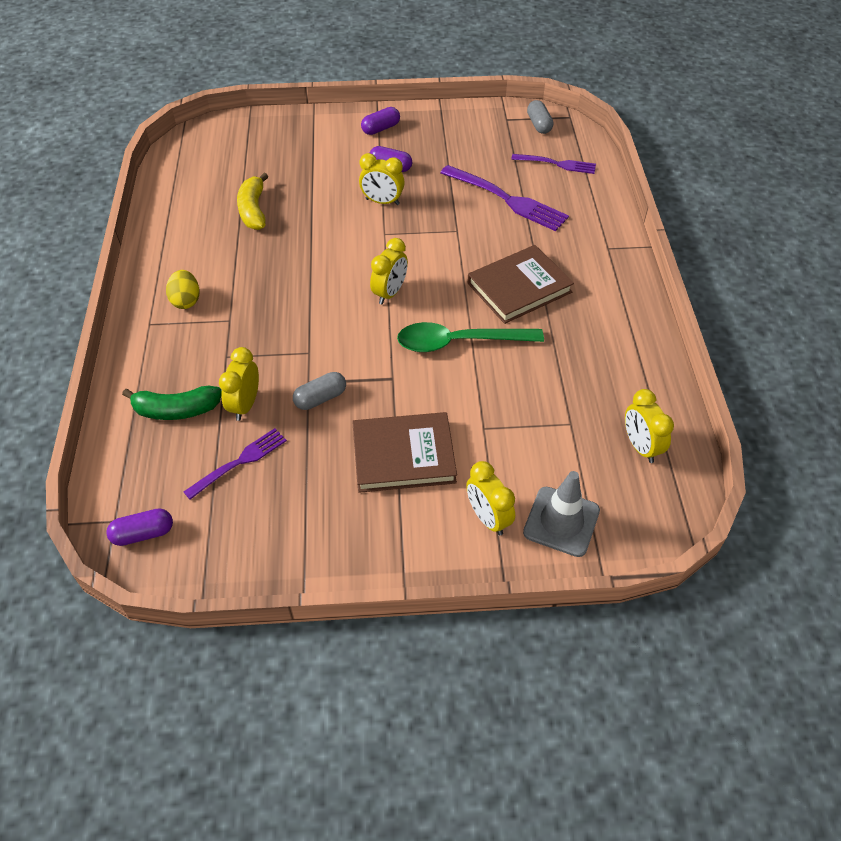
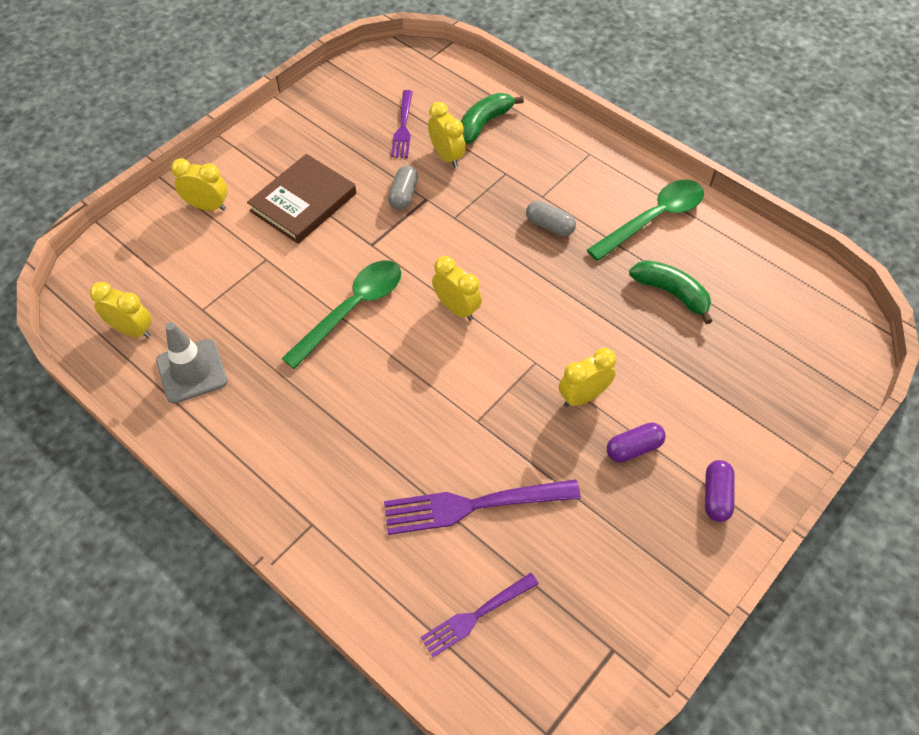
camera: 135 degrees right, 5 degrees up
(143, 533) = (405, 64): purple capsule -> none
(186, 300) = (593, 185): yellow egg -> none
(189, 252) = (653, 219): none -> green spoon
(253, 210) = (671, 293): yellow banana -> green banana
(390, 293) = (456, 308): yellow clock -> yellow clock turned 150 degrees clockwise
(519, 288) = (354, 401): brown book -> none
(539, 125) = (566, 676): grey capsule -> grey capsule (549, 226)
(561, 521) = (155, 238): grey traffic cone -> grey traffic cone (192, 371)

